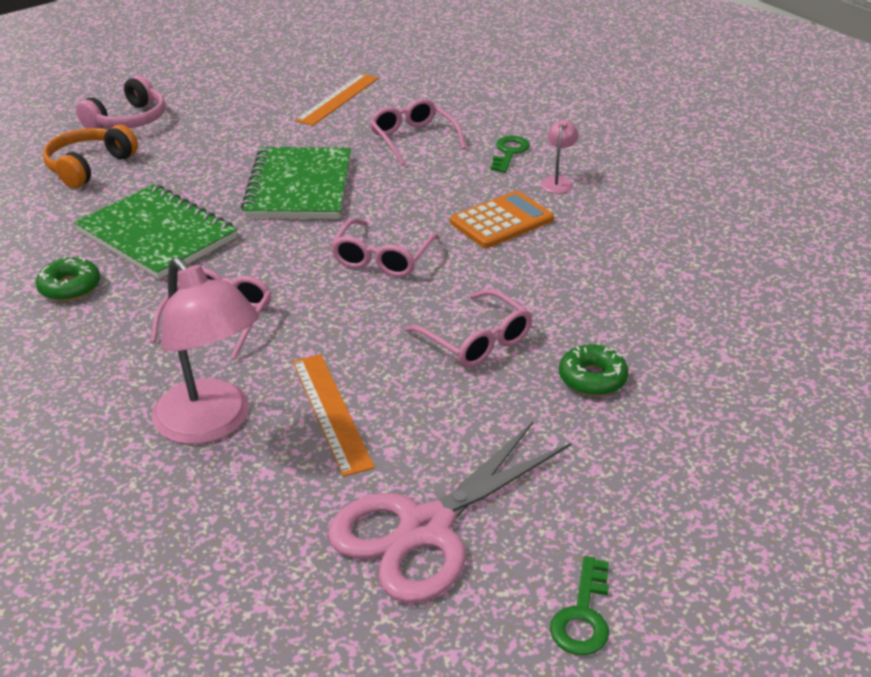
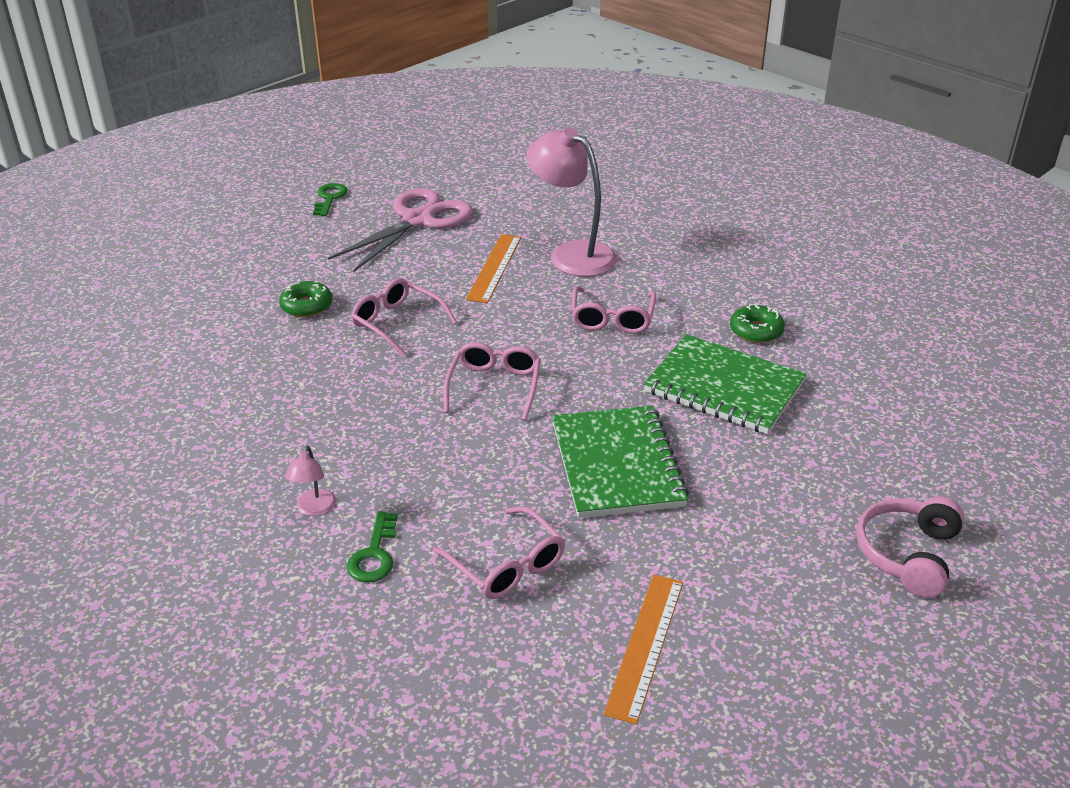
camera: 170 degrees right, 0 degrees up
(89, 166) = (876, 466): orange headphones -> none
(331, 412) = (495, 267): orange ruler -> orange ruler turned 45 degrees clockwise
(501, 221) = (381, 443): orange calculator -> none

